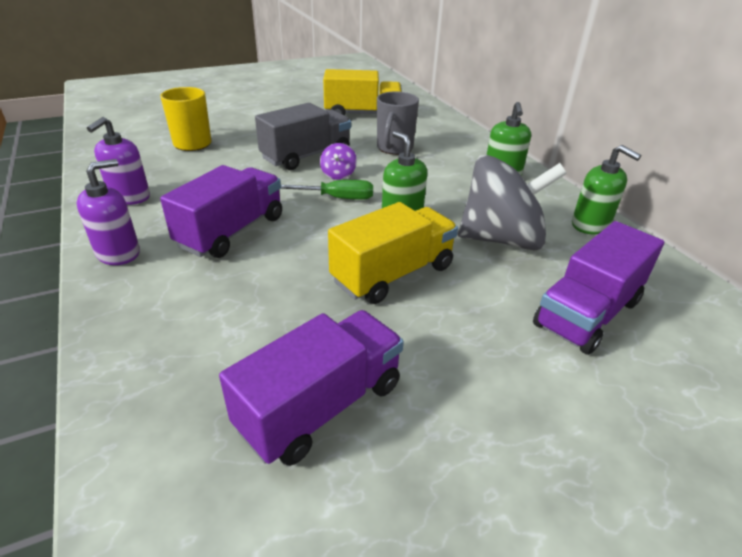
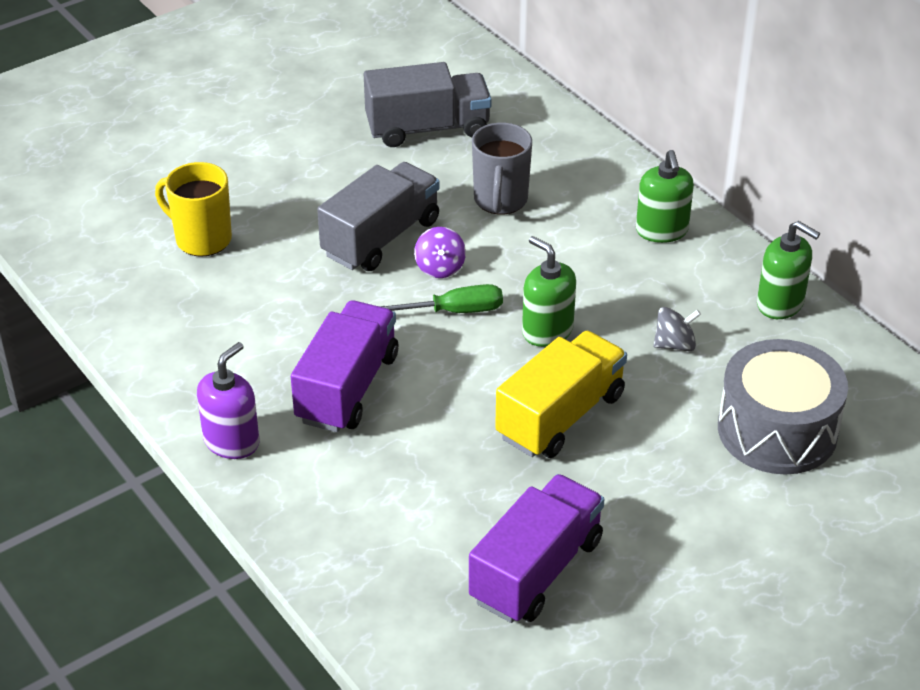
camera: 10 degrees left, 5 degrees up
(129, 197) = (184, 355): purple soap dispenser -> none
(362, 114) = (427, 128): yellow truck -> grey truck
(501, 239) = (674, 344): grey spinning top -> grey spinning top, size x0.41
(587, 313) = (777, 430): purple truck -> grey drum

